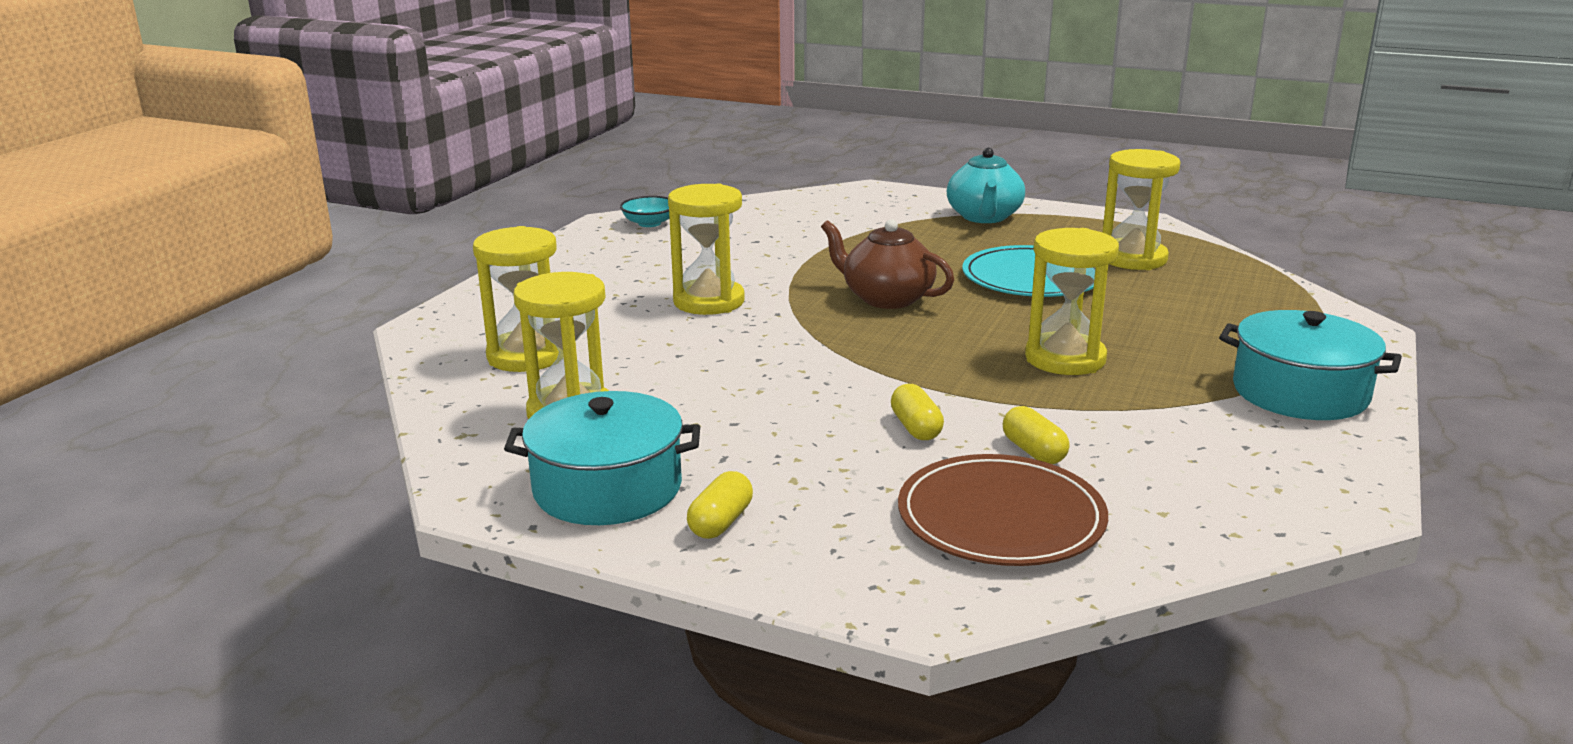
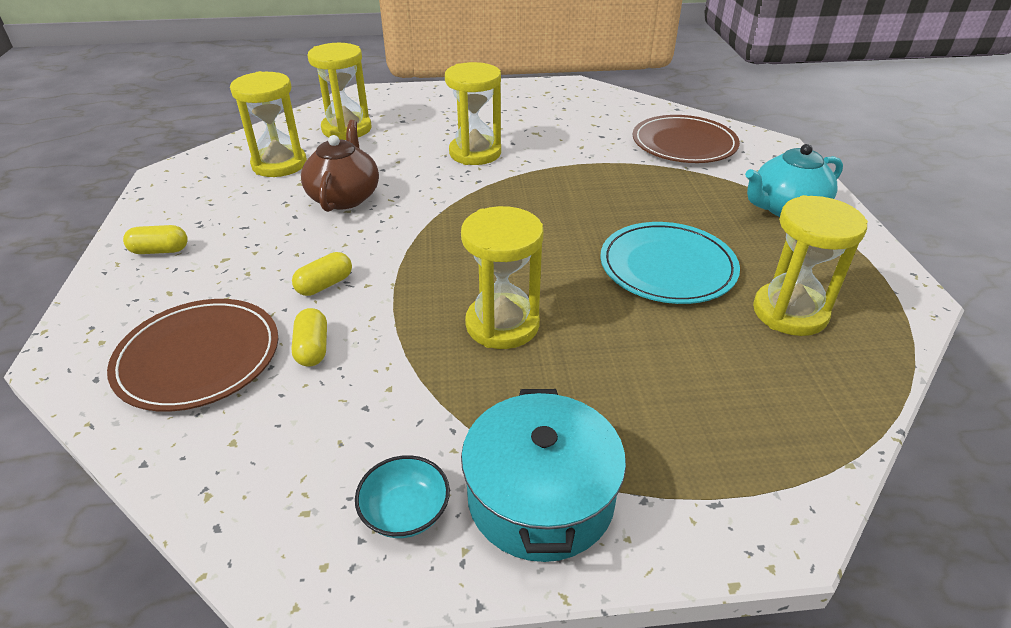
camera: 60 degrees right, 15 degrees up
(607, 488) = (191, 204): turquoise pot -> none
(649, 223) = (588, 96): turquoise bowl -> turquoise bowl (405, 512)
(822, 216) = (684, 144): none -> brown plate
(886, 298) = (548, 212): brown teapot -> brown teapot (344, 197)
(1033, 451) = (312, 348): yellow capsule -> yellow capsule turned 45 degrees counterclockwise

